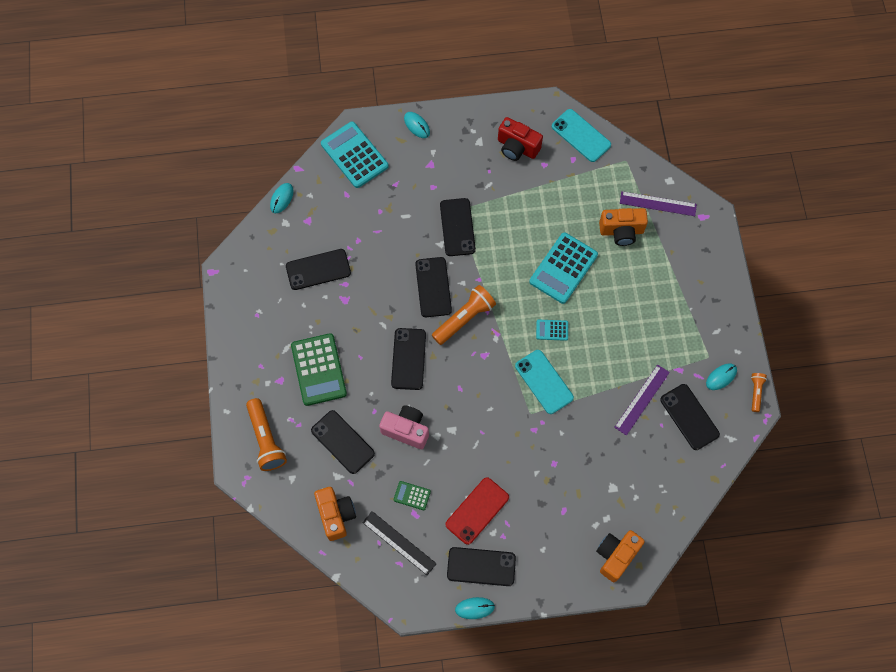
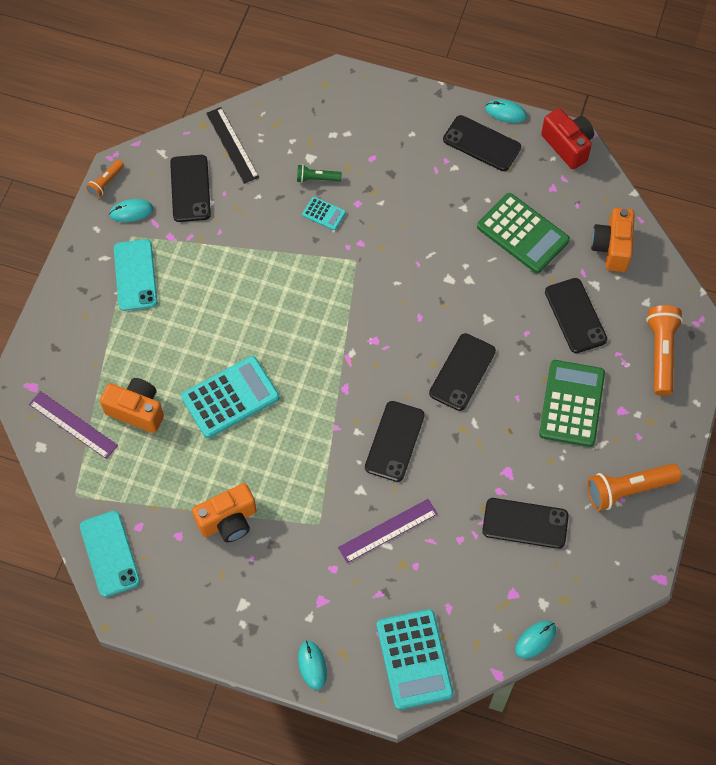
camera: 155 degrees left, 5 degrees down
(399, 543) = (556, 196): black ruler -> black ruler (232, 145)
(406, 430) = (499, 299): pink camera -> none
(412, 495) = (522, 234): green calculator -> green calculator, size x2.11
(457, 227) = (329, 502): black phone -> none
(464, 318) = (376, 389): orange flashlight -> orange flashlight (628, 489)
(477, 511) = (461, 193): red phone -> none
(517, 147) = (199, 574): red camera -> red camera (568, 146)
(544, 382) = (323, 285): turquoise phone -> turquoise phone (135, 275)
(552, 330) = (283, 335): turquoise calculator -> turquoise calculator (324, 214)
(597, 471) = (317, 178): none -> green flashlight
(616, 556) = (342, 100): orange camera -> orange camera (228, 521)
(642, 399) = (229, 225): purple ruler -> purple ruler (387, 530)

